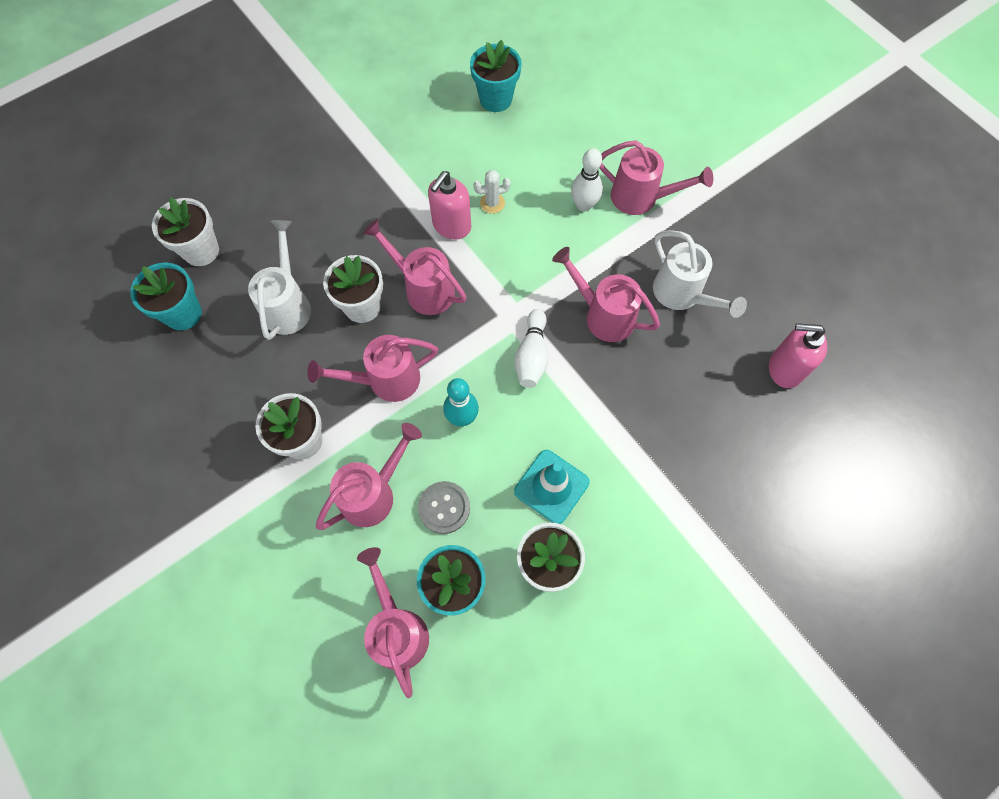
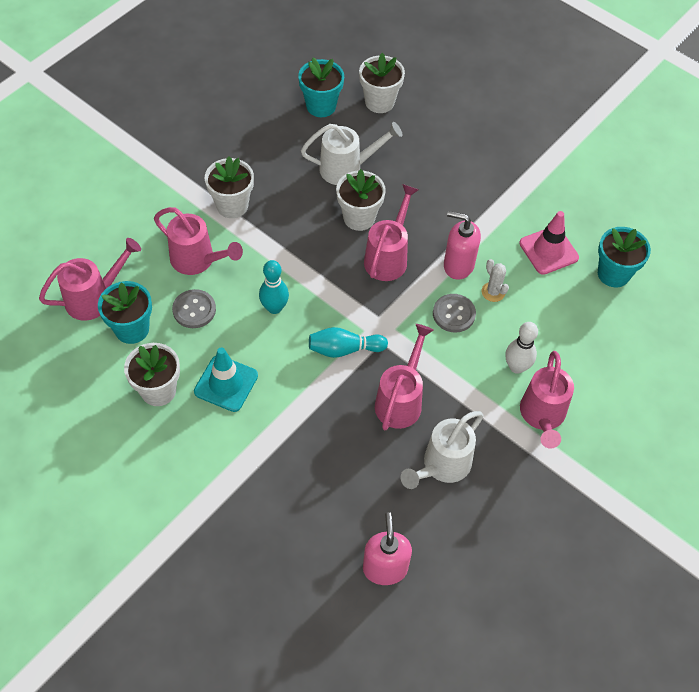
camera: 75 degrees right, 10 degrees down
(386, 380) = (296, 248): pink watering can -> none
(454, 143) = (548, 250): none -> pink traffic cone
(510, 244) = (454, 314): none -> grey button
(532, 356) = (344, 349): white bowling pin -> turquoise bowling pin

